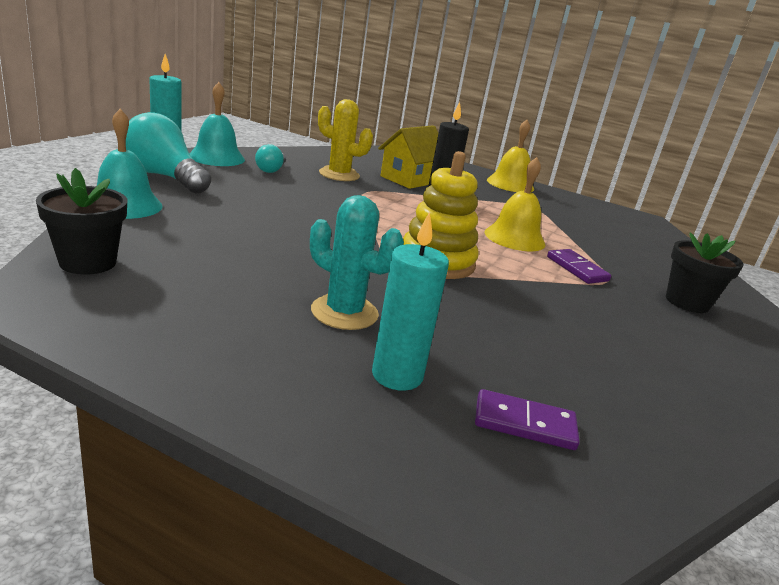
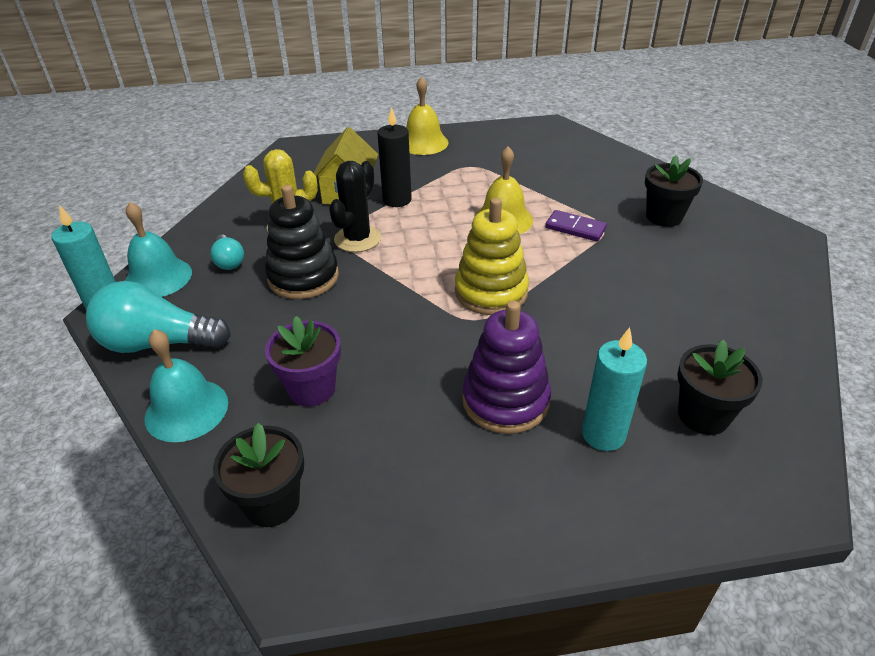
camera: 30 degrees left, 15 degrees up
(215, 235) = (311, 388): none -> purple flower pot
(306, 195) = (303, 277): none -> black stacking toy
(344, 312) = (505, 400): turquoise cactus -> purple stacking toy
(376, 198) = (357, 239): none -> black cactus
(524, 423) = (703, 415): purple domino -> black flower pot

